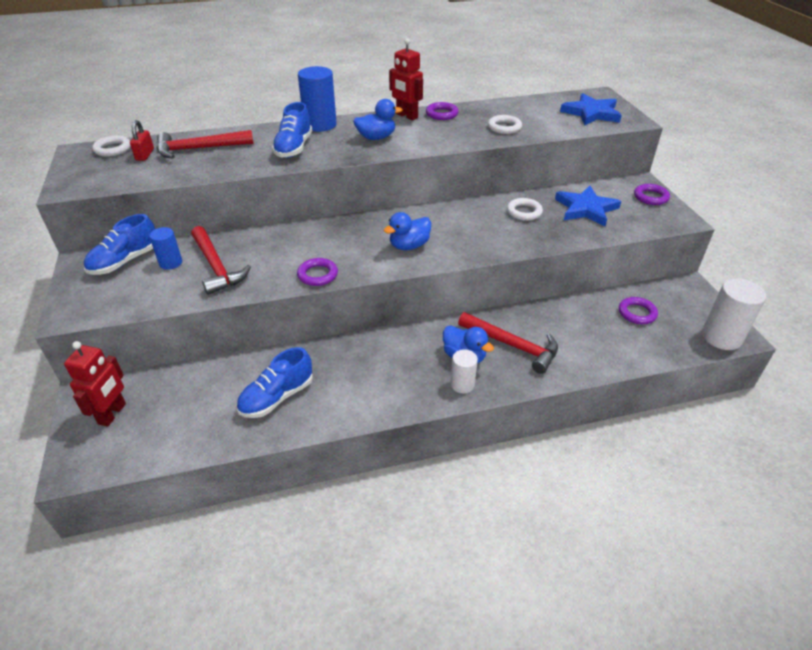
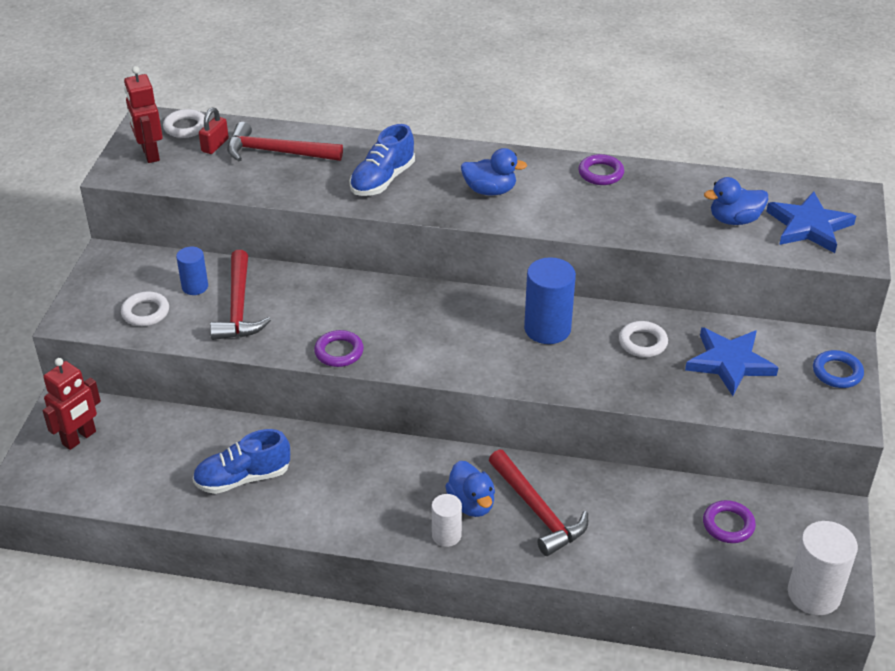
camera: 25 degrees right, 0 degrees up
(125, 261) = (150, 270): blue shoe -> none
(320, 125) = (435, 151): blue cylinder -> blue cylinder (547, 329)
(406, 116) = (552, 164): red robot -> red robot (150, 154)
(409, 246) = (465, 346): blue duck -> blue duck (734, 220)
(504, 127) = (666, 218): white ring -> white ring (145, 312)
(650, 197) = (837, 372): purple ring -> blue ring

